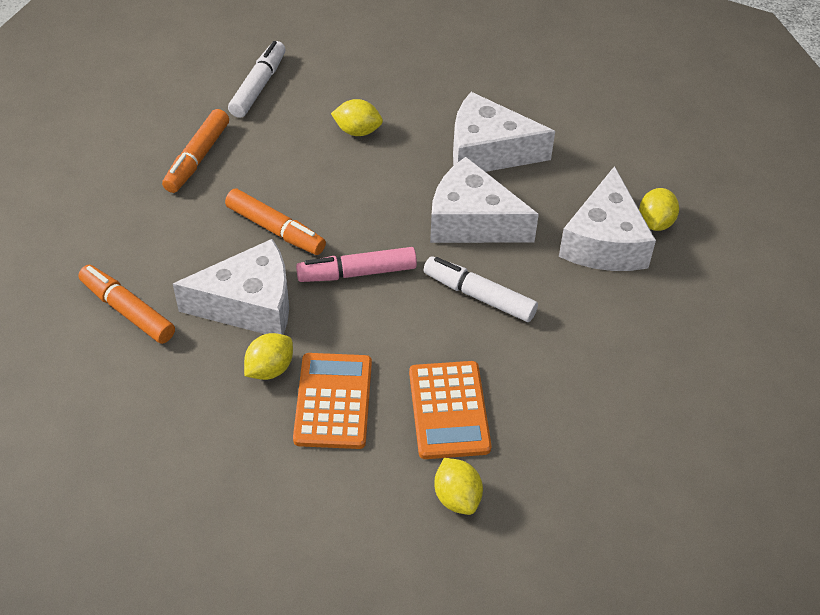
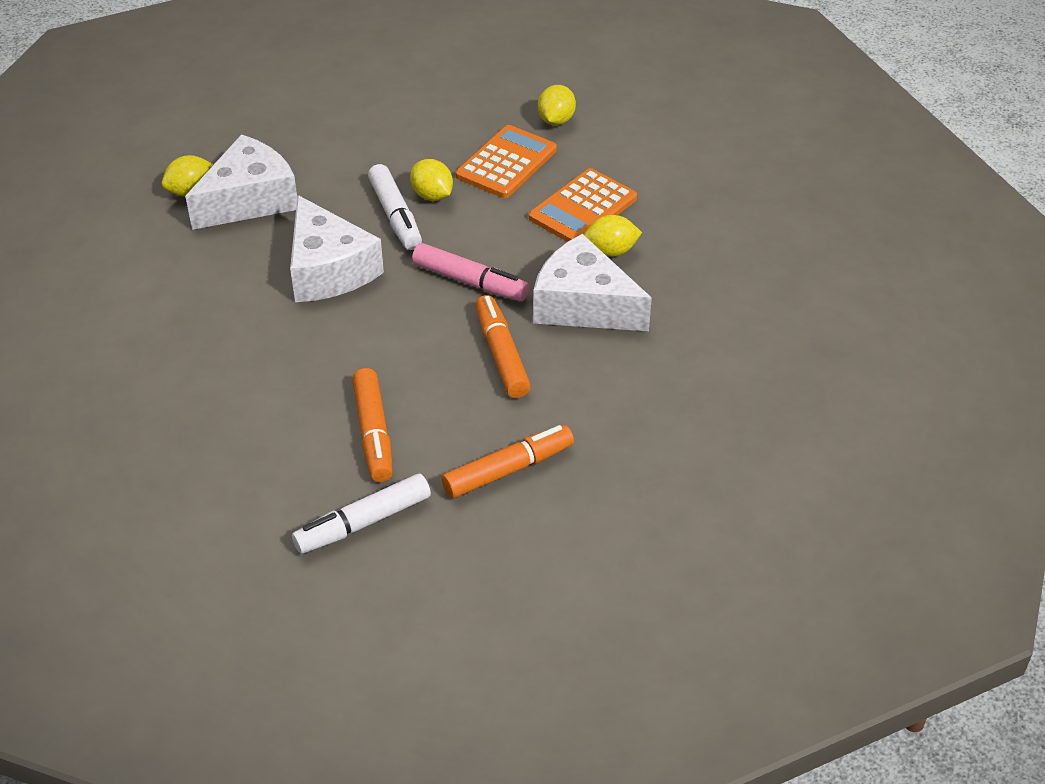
camera: 140 degrees left, 5 degrees down
(128, 311) = (692, 354): orange marker -> orange marker (373, 433)
(357, 131) = (323, 407): yellow lemon -> yellow lemon (432, 195)
(488, 151) = (233, 319): white cheese -> none

